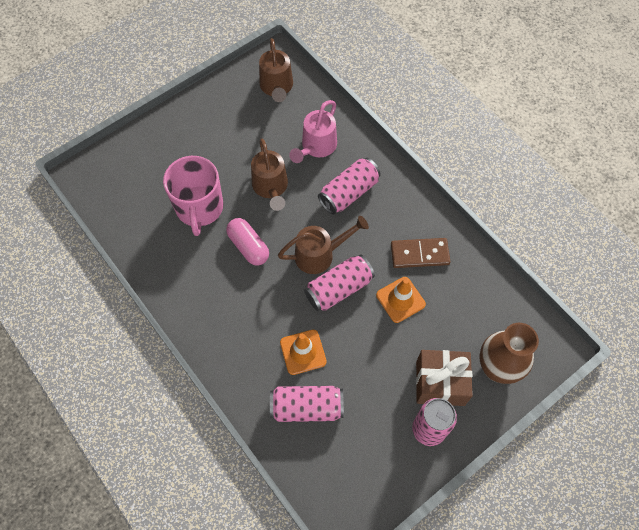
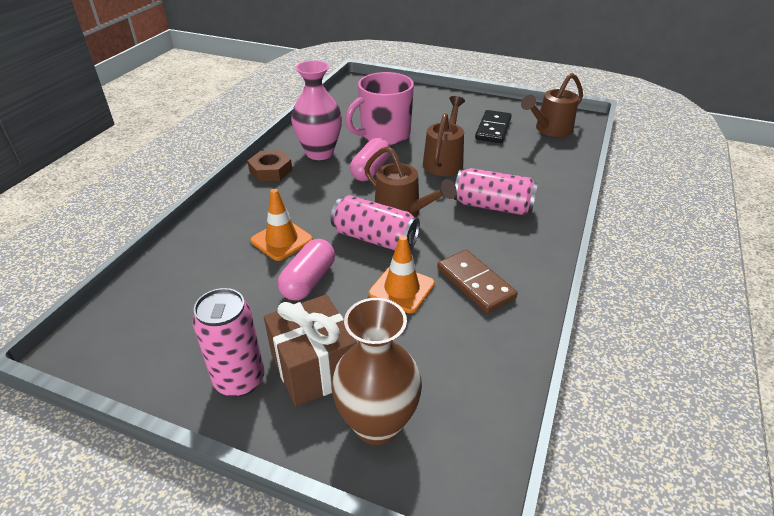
camera: 60 degrees right, 25 degrees down
(194, 272) = (319, 153): none -> pink vase
(197, 322) = (270, 171): none -> brown nut
(247, 124) = (493, 129): none -> black domino
(271, 188) = (444, 161): brown watering can -> brown watering can turned 150 degrees clockwise
(307, 407) = (218, 265): pink can -> none
(316, 147) = (518, 170): pink watering can -> none
(360, 353) = (308, 281): none -> pink capsule

